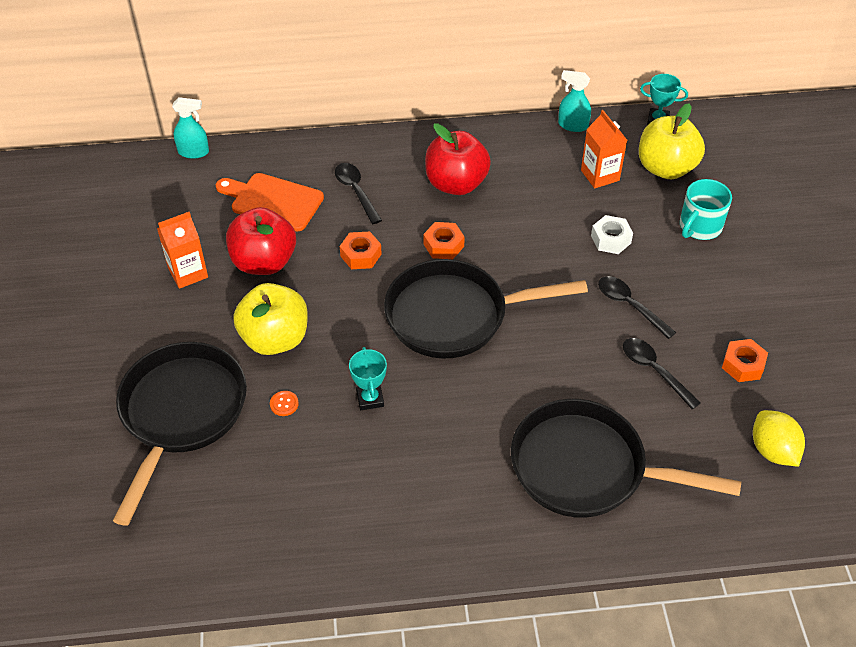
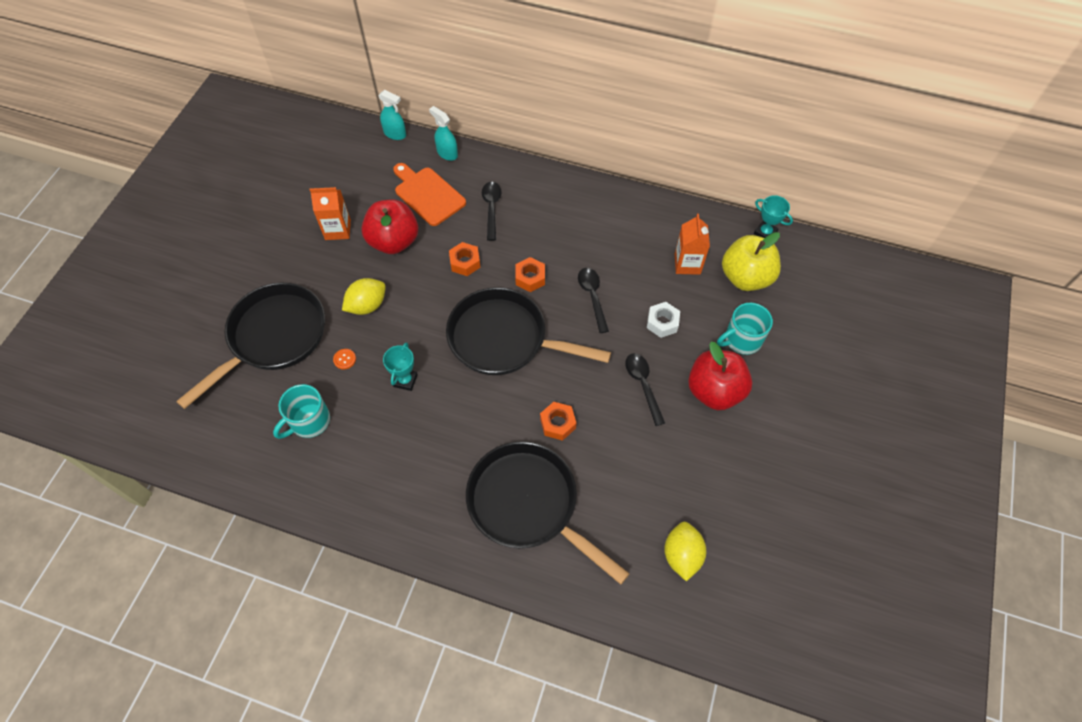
camera: 25 degrees right, 10 degrees up
(275, 339) = (367, 305): yellow apple -> yellow lemon
(283, 485) = (309, 421): none -> turquoise mug
(456, 184) = (570, 229): red apple -> red apple (714, 391)
(572, 125) = (691, 212): turquoise spray bottle -> turquoise spray bottle (447, 153)
(654, 371) = (629, 448): black spoon -> black spoon (592, 297)
(743, 365) = (703, 473): orange nut -> orange nut (558, 423)

